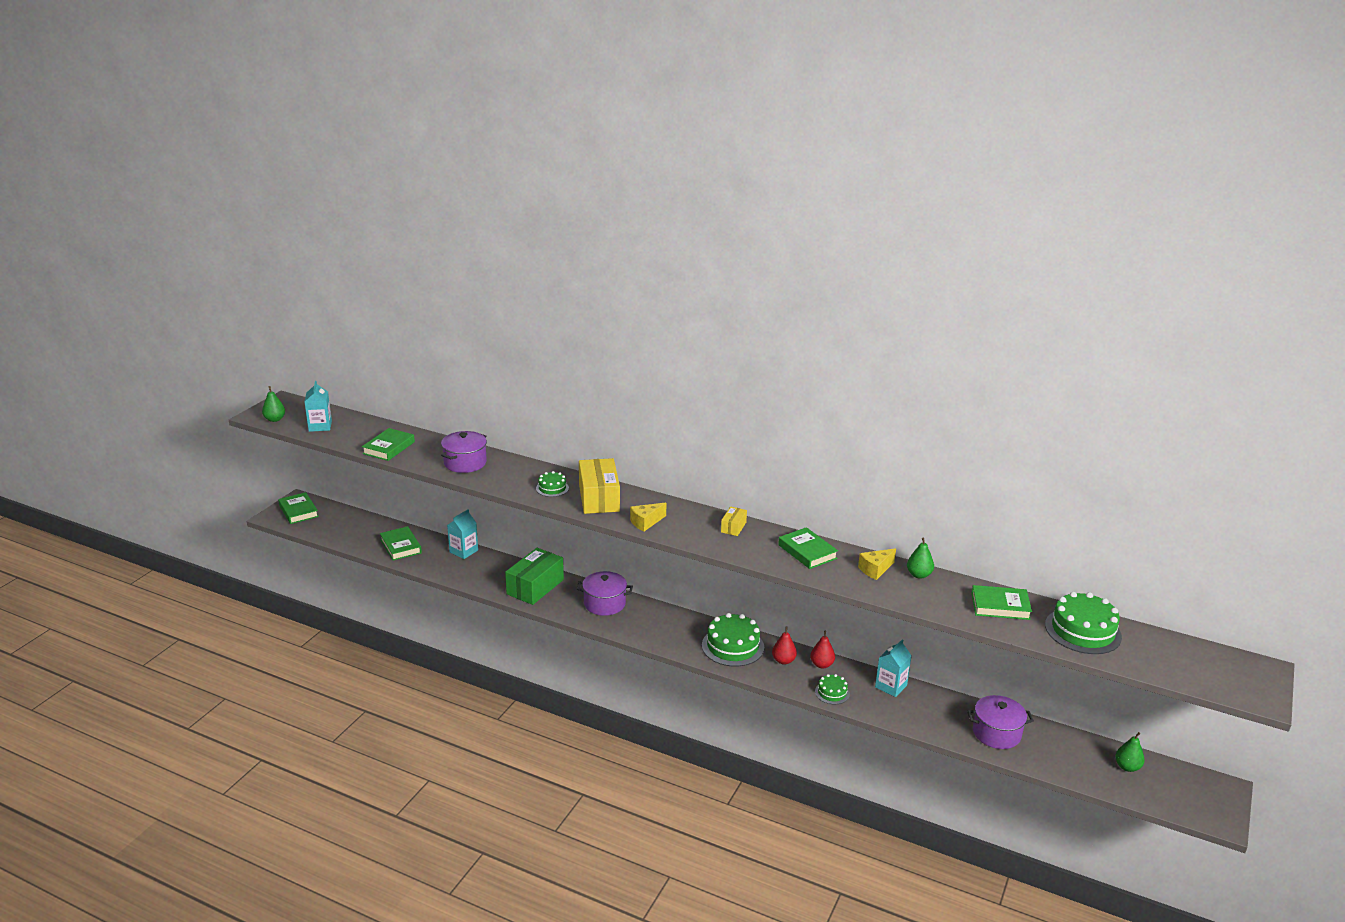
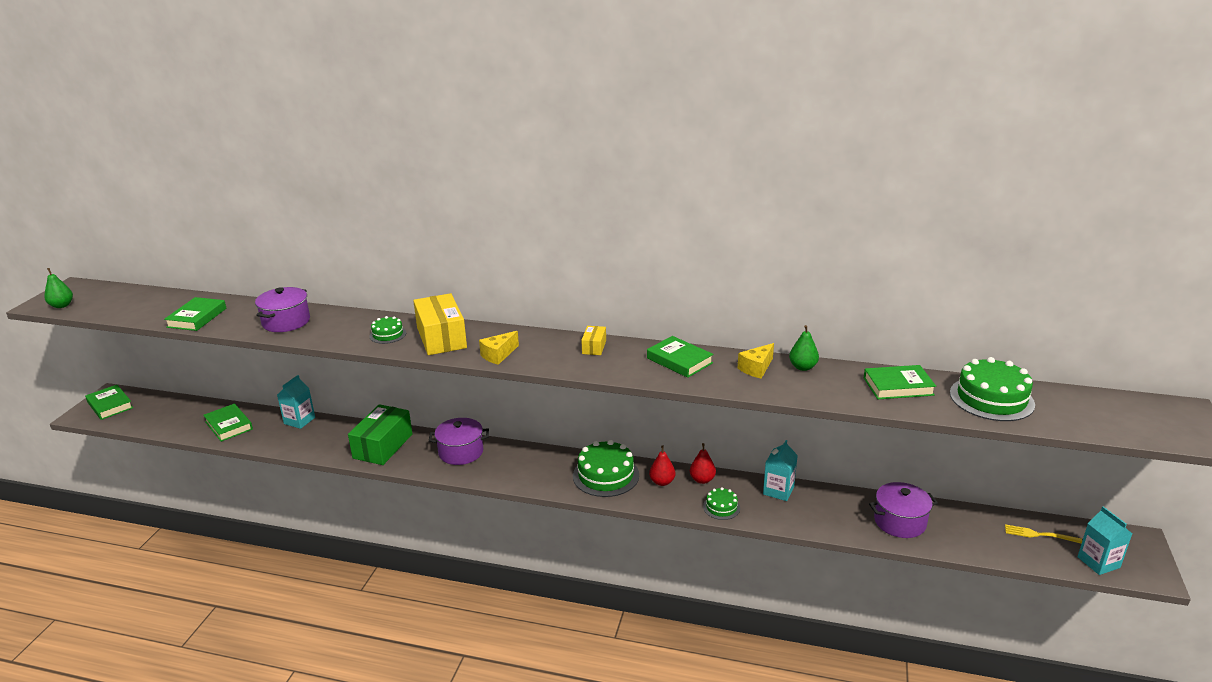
camera: 10 degrees left, 0 degrees up
(320, 426) = (116, 306): turquoise carton -> turquoise carton (1098, 562)
(1127, 767) = (1039, 535): green pear -> yellow fork

